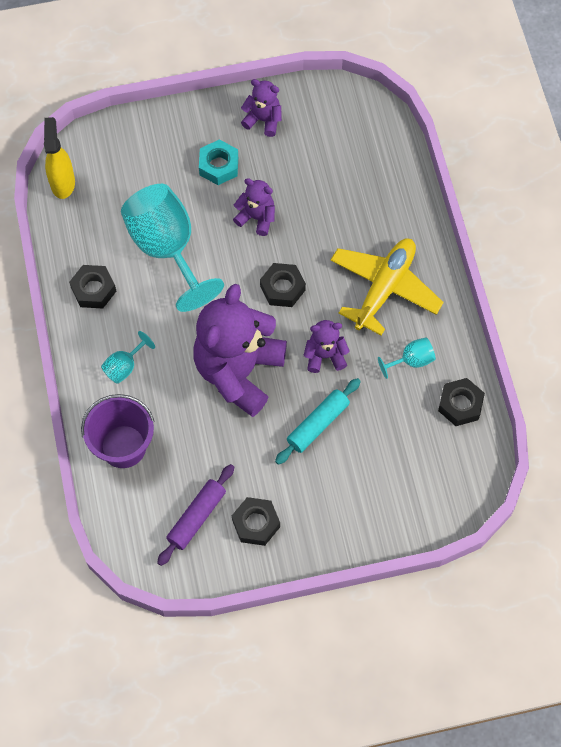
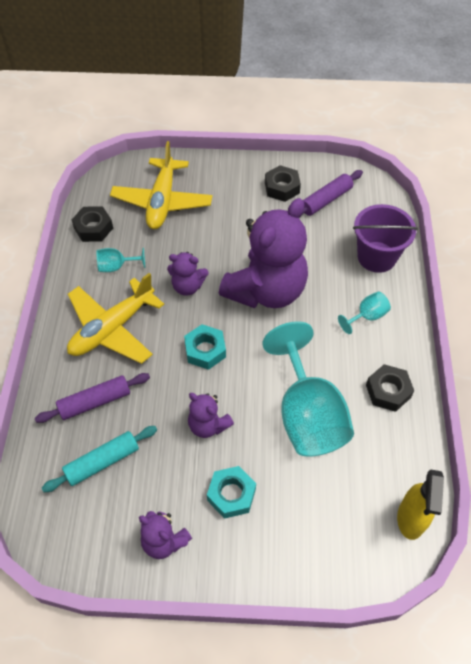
camera: 165 degrees left, 10 degrees down
(282, 288) = (205, 350): black nut -> turquoise nut
(317, 424) = (212, 239): turquoise rolling pin -> turquoise rolling pin (102, 462)
(369, 213) = (95, 402): none -> purple rolling pin
(396, 464) = (162, 201): none -> yellow plane

